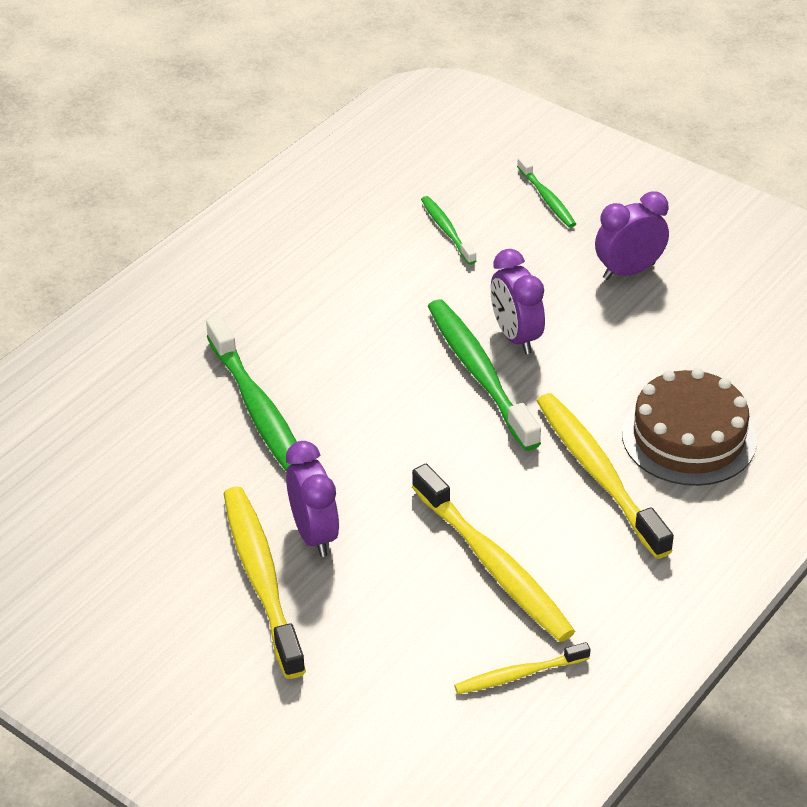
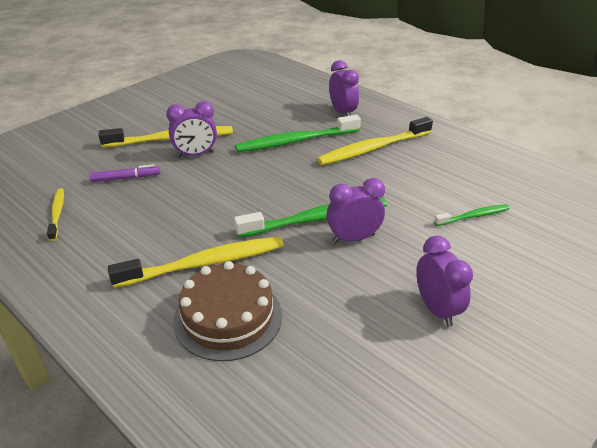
camera: 95 degrees right, 5 degrees down
(150, 357) = (342, 113): none -> purple clock
(402, 613) = (125, 178): none -> purple marker
(493, 565) = (144, 211): yellow toothbrush -> yellow toothbrush (373, 148)
(547, 198) = (528, 271): green toothbrush -> none

